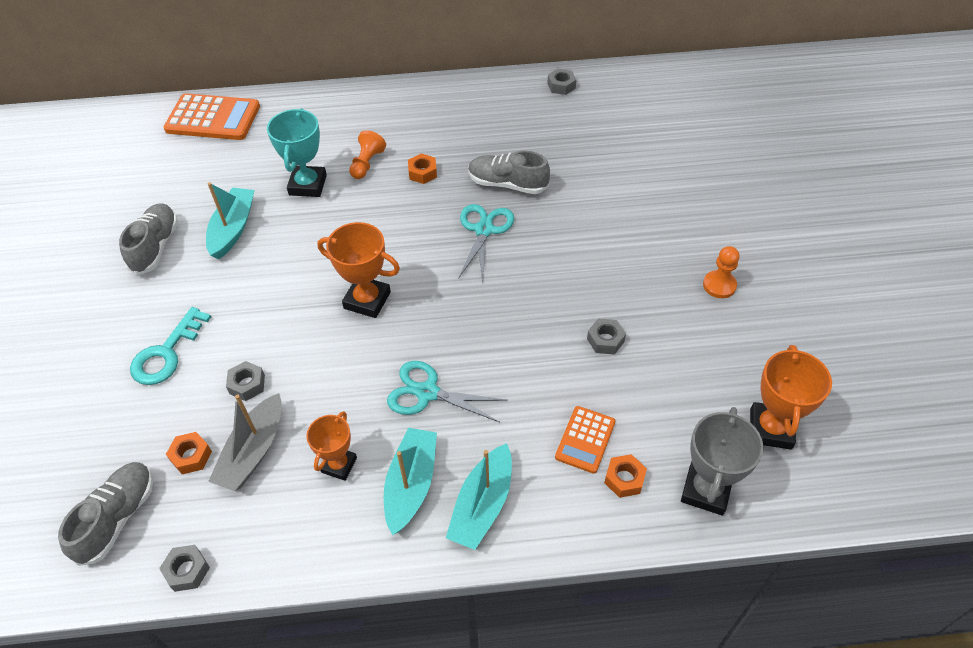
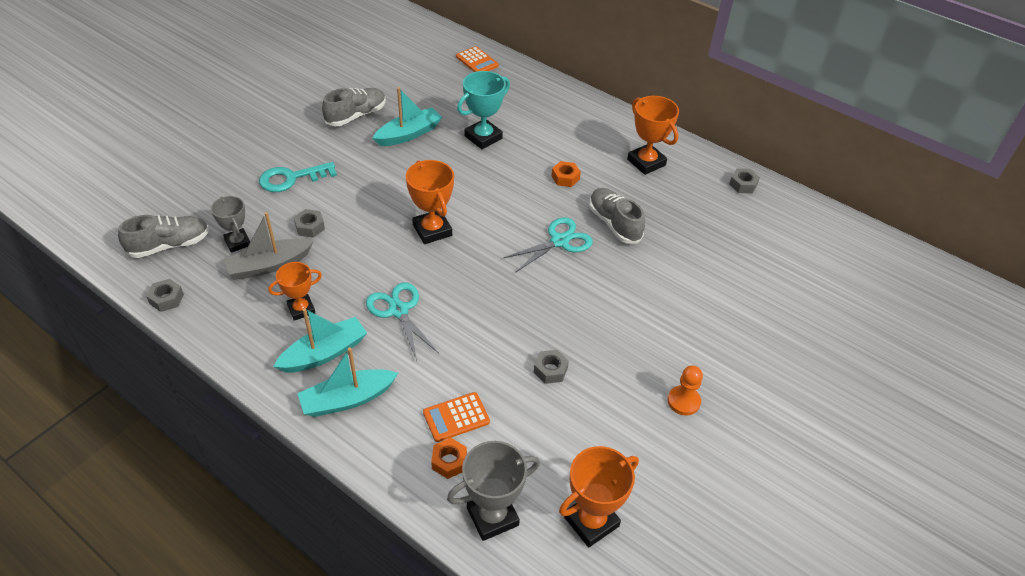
camera: 40 degrees right, 5 degrees down
(191, 456) = (238, 242): orange nut -> grey trophy
(213, 118) = (477, 61): orange calculator -> orange calculator, size x0.57
(367, 163) = (536, 148): orange pawn -> none
(470, 115) = (646, 162): none -> orange trophy

